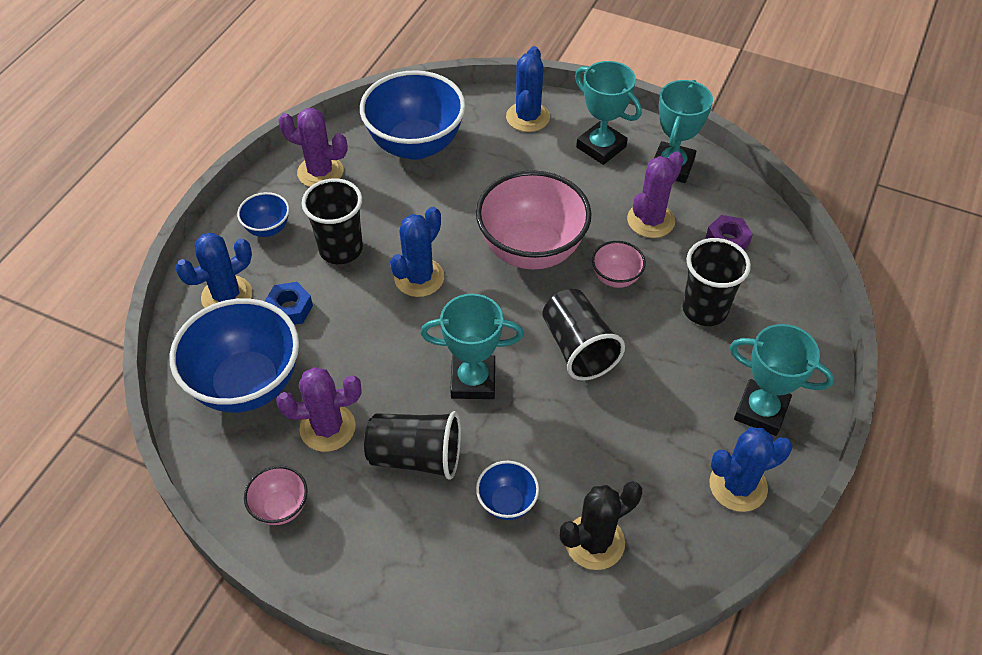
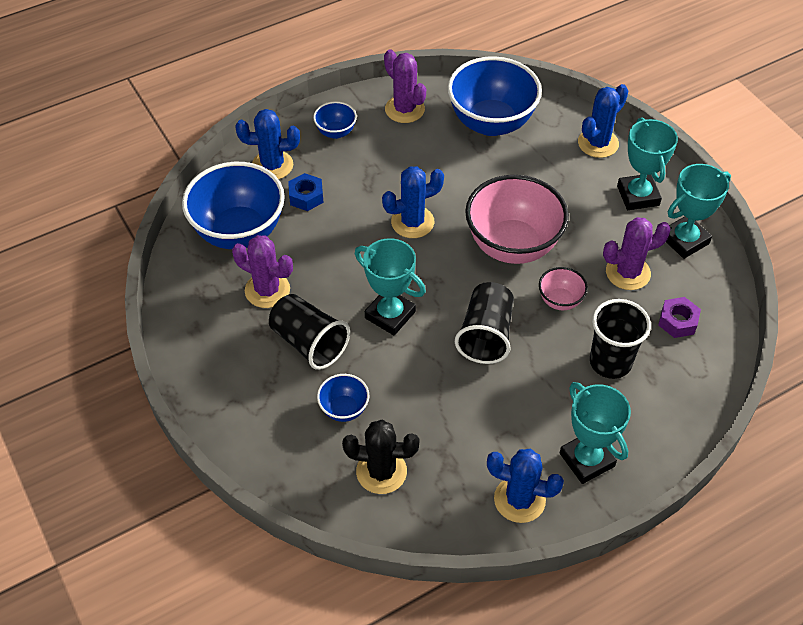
camera: 35 degrees right, 0 degrees up
(281, 507) = (198, 324): pink bowl -> none
(341, 249) = (374, 173): black cup -> none

